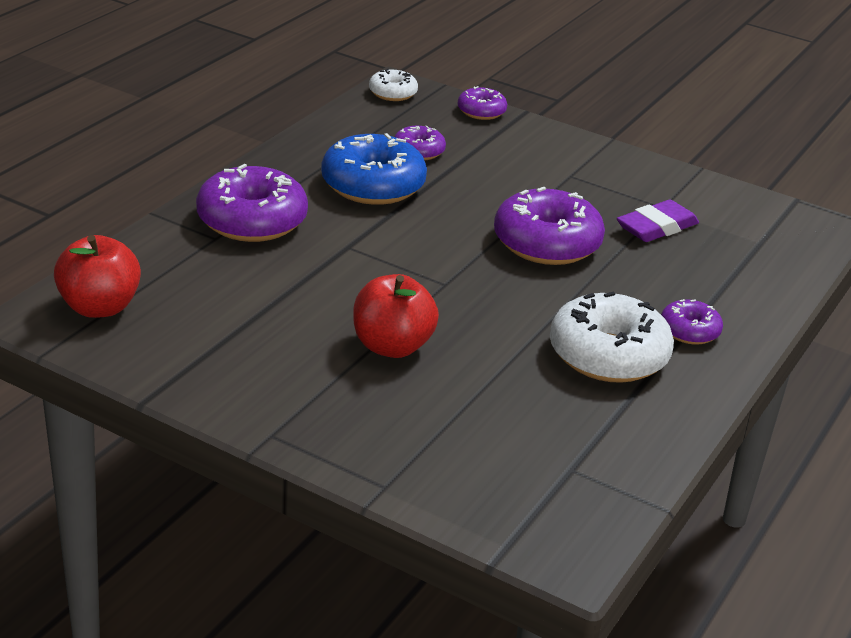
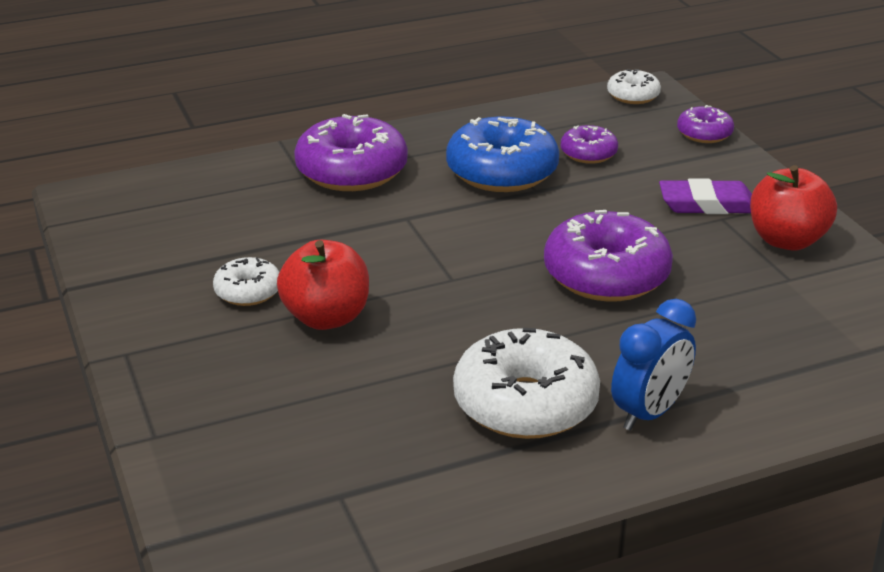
camera: 40 degrees right, 0 degrees up
(99, 307) = (138, 203): red apple -> red apple (786, 240)
(303, 348) = (248, 291): none -> white donut
(657, 227) = (754, 297): purple eraser -> purple eraser (707, 204)
(689, 331) = (649, 413): purple donut -> blue clock

